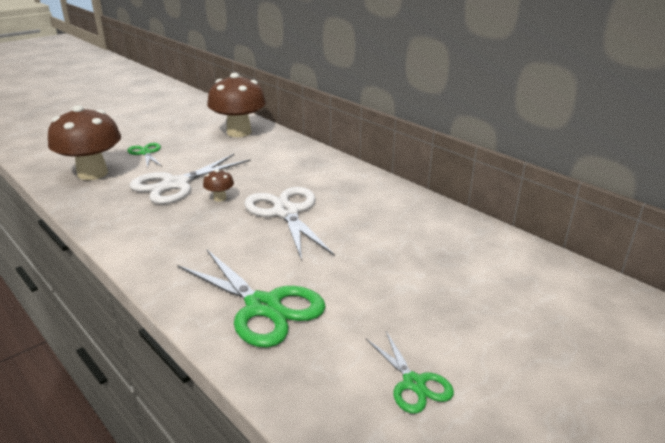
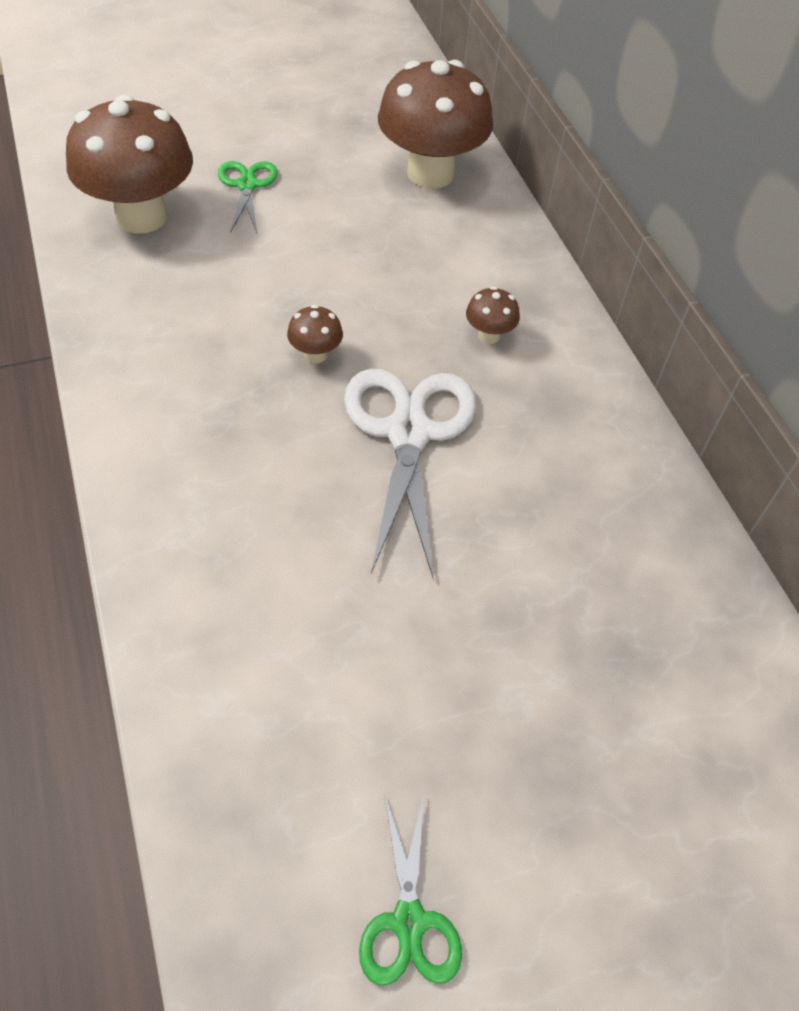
camera: 20 degrees right, 25 degrees up
(176, 184) = (260, 291): white scissors -> none
(263, 307) = (265, 653): green scissors -> none
(303, 174) = (489, 335): none -> brown mushroom

